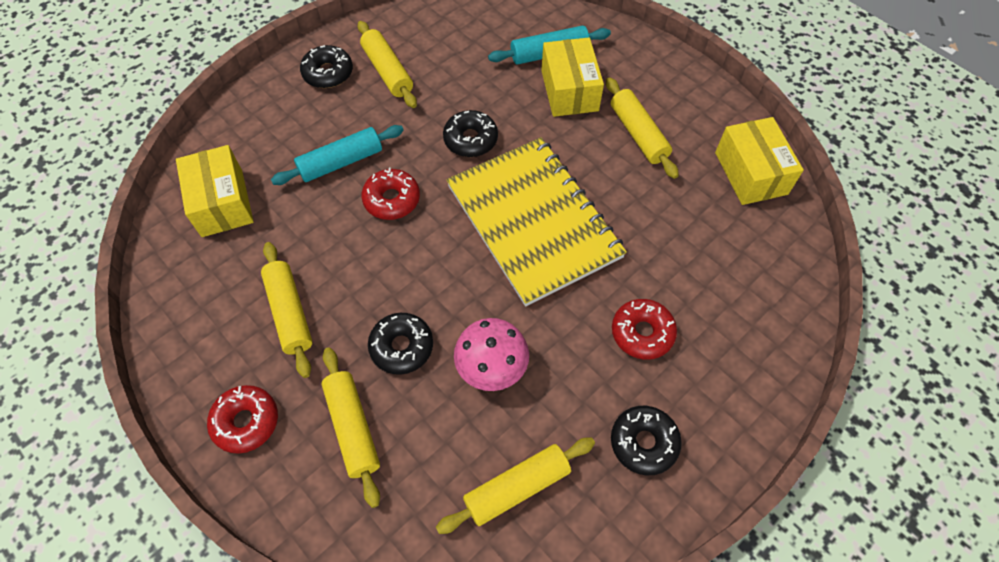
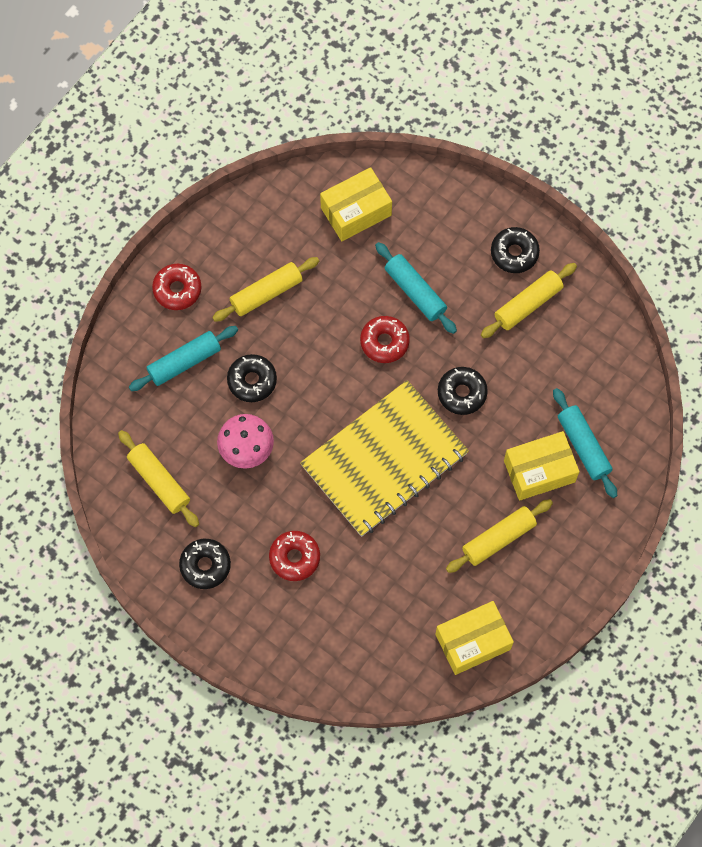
camera: 80 degrees right, 10 degrees up
(352, 428) = (184, 362): yellow rolling pin -> turquoise rolling pin

